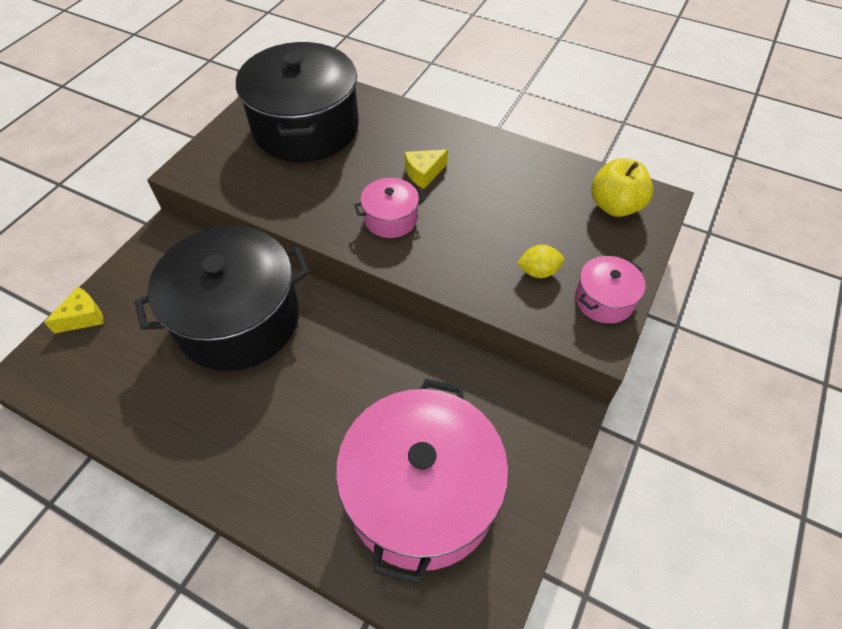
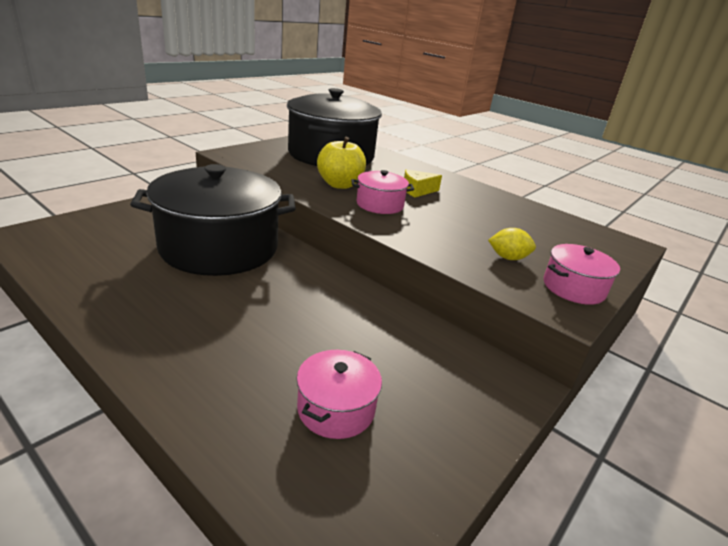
camera: 10 degrees right, 25 degrees down
(83, 317) = (93, 218): yellow cheese -> none
(421, 494) = (336, 408): pink pot -> pink pot, size x0.45
(615, 206) = (588, 239): yellow apple -> yellow apple (340, 185)

